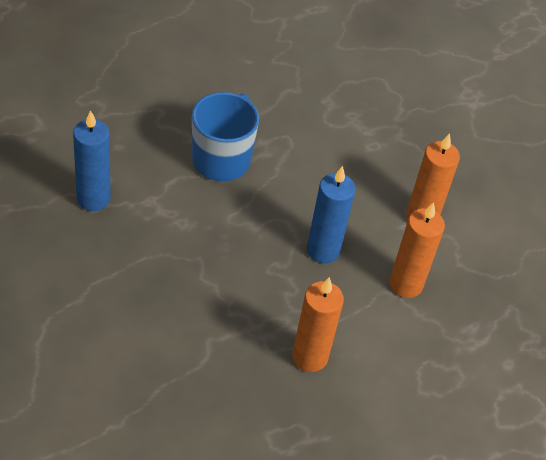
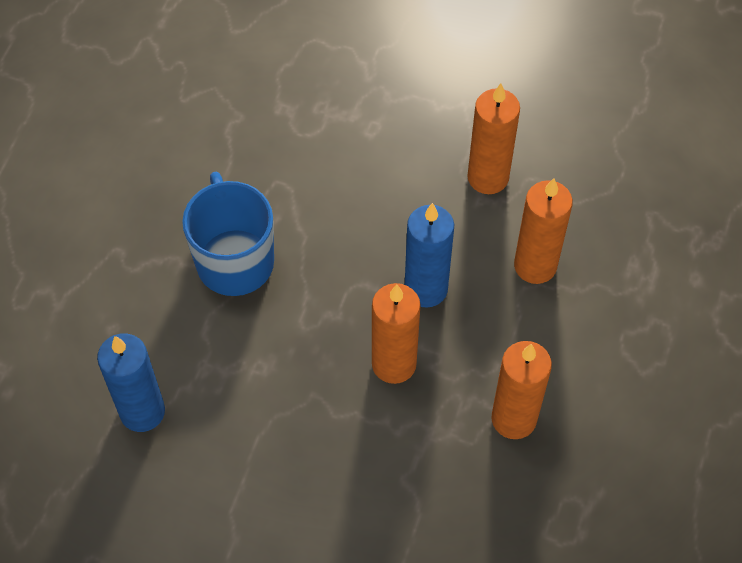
camera: 30 degrees left, 10 degrees up
(264, 276) = (394, 364): none -> orange candle

